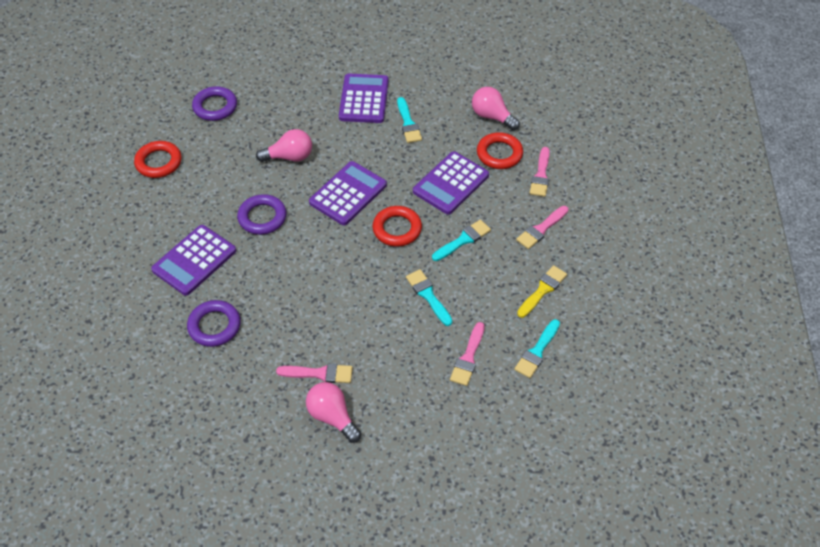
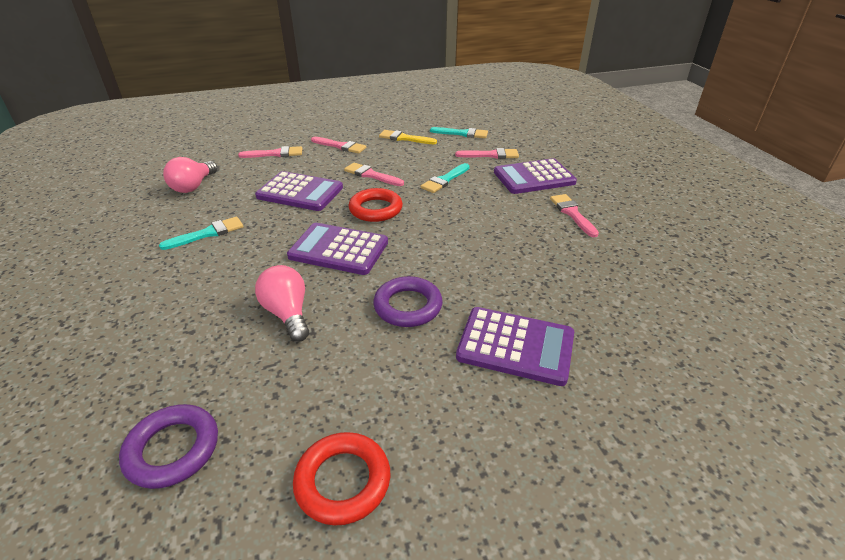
camera: 110 degrees left, 15 degrees down
(214, 326) = (588, 294): purple ring -> none
(332, 417) = (603, 198): pink light bulb -> none
(364, 99) = (159, 276): purple calculator -> purple calculator (534, 177)
(463, 240) = (371, 175): turquoise brush -> pink brush
(499, 154) = (250, 175): red ring -> none

